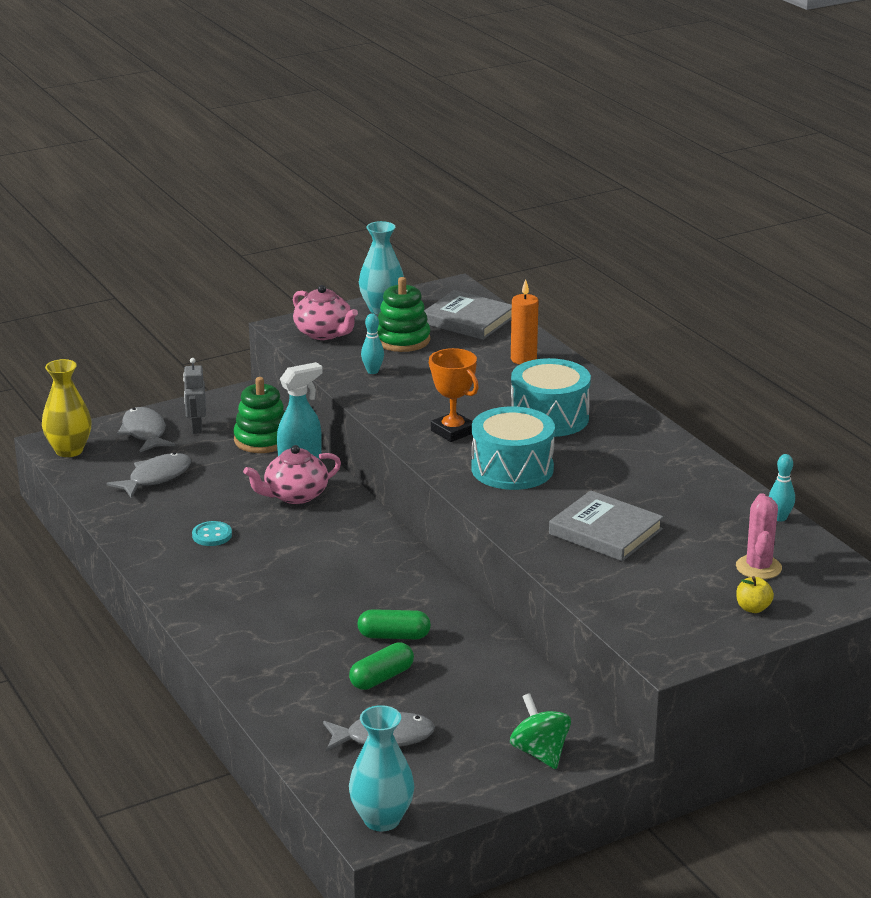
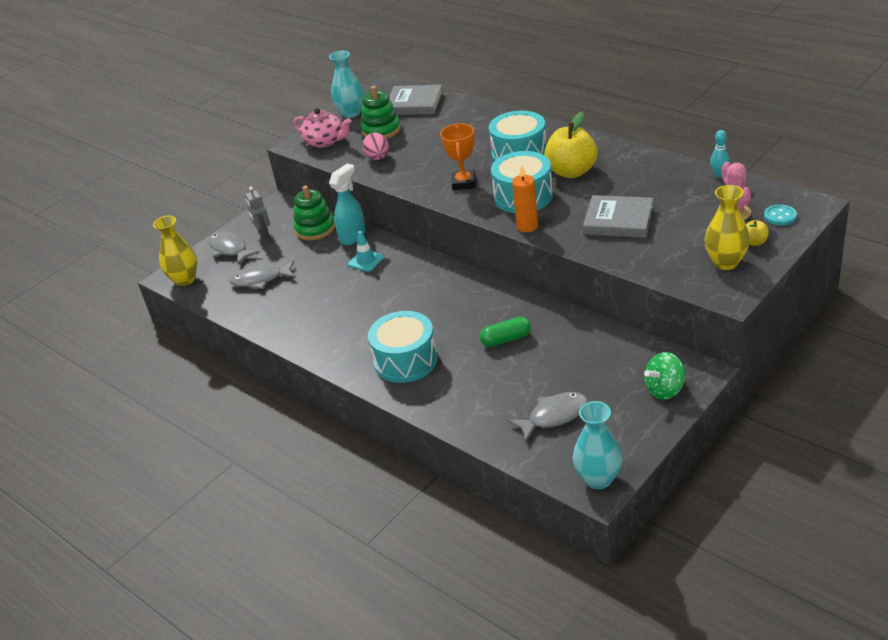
camera: 15 degrees left, 10 degrees up
(156, 477) = (260, 279): grey fish -> grey fish turned 120 degrees counterclockwise
(212, 535) = (329, 309): turquoise button -> turquoise button (780, 216)
(258, 621) = (406, 360): none -> turquoise drum
(295, 495) = (366, 261): pink teapot -> turquoise traffic cone
(372, 371) = (378, 158): turquoise bowling pin -> pink egg
(381, 678) = (520, 373): green capsule -> none
(453, 431) = (464, 183): orange trophy -> orange trophy turned 60 degrees clockwise
(523, 359) = (471, 119): orange candle -> orange candle (527, 226)
(540, 753) = (664, 390): green spinning top -> green spinning top turned 75 degrees counterclockwise
(596, 458) = (571, 171): none -> yellow apple
(696, 620) = (725, 262): none -> yellow vase

